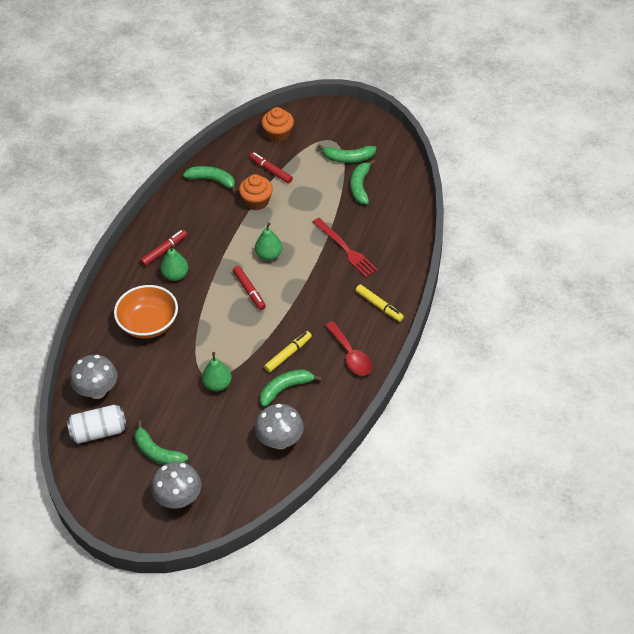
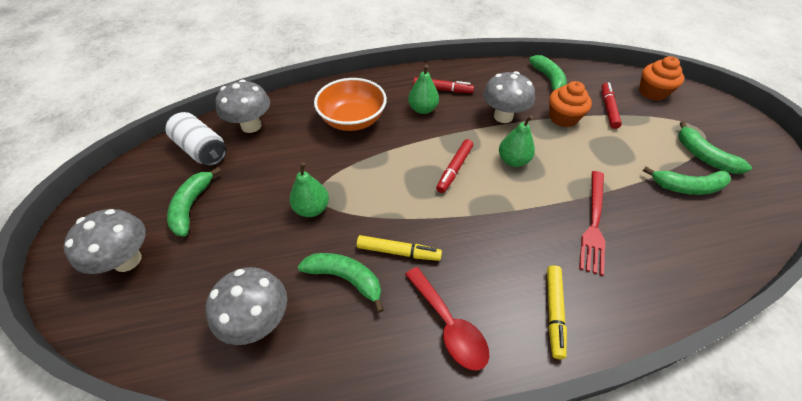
camera: 55 degrees right, 0 degrees up
(225, 233) = (503, 116): none -> grey mushroom
(351, 355) = (449, 325): red spoon -> red spoon turned 60 degrees counterclockwise
(360, 186) = (687, 187): green banana -> green banana turned 150 degrees counterclockwise

